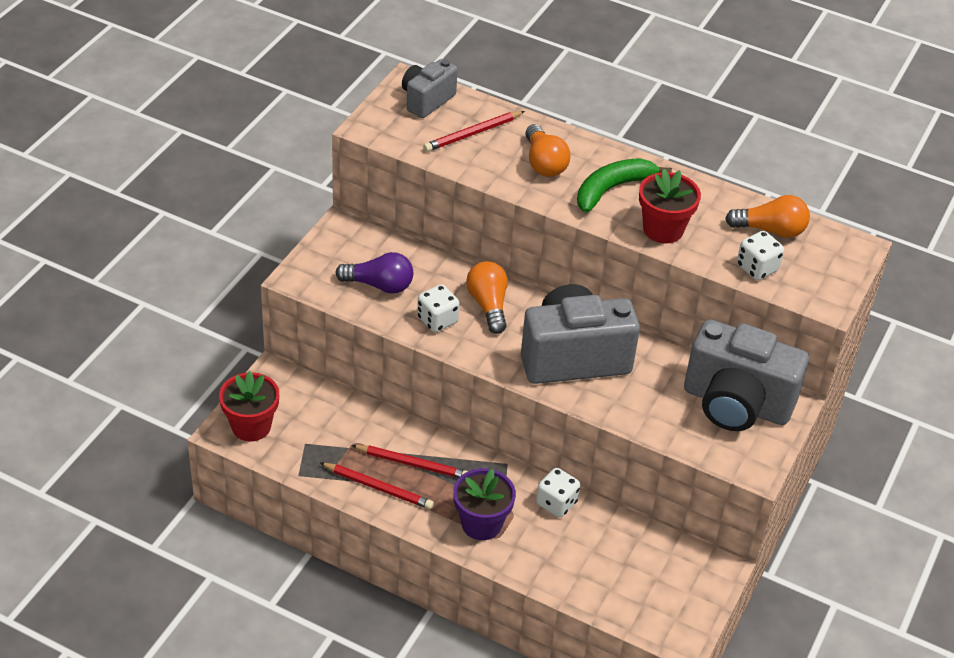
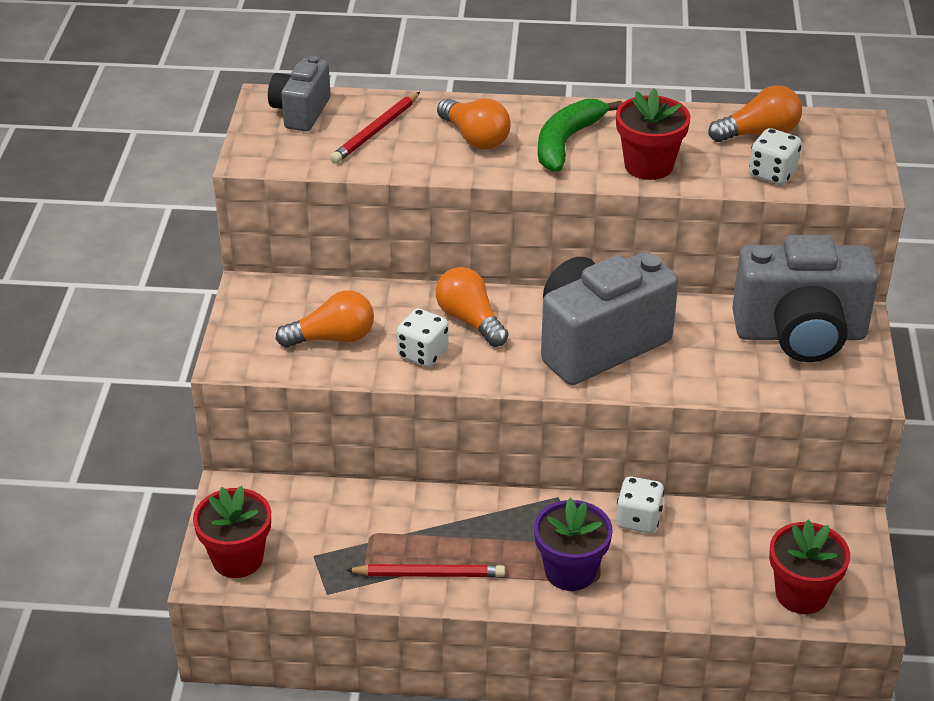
camera: 20 degrees left, 5 degrees down
(379, 285) = (333, 338): purple light bulb -> orange light bulb
(412, 464) = (452, 534): red pencil -> none
(644, 606) = (801, 594): none -> red flower pot

